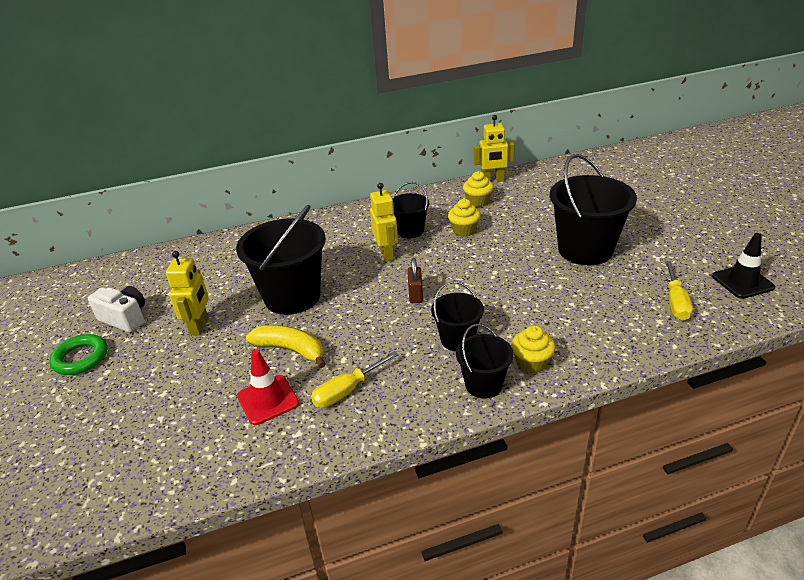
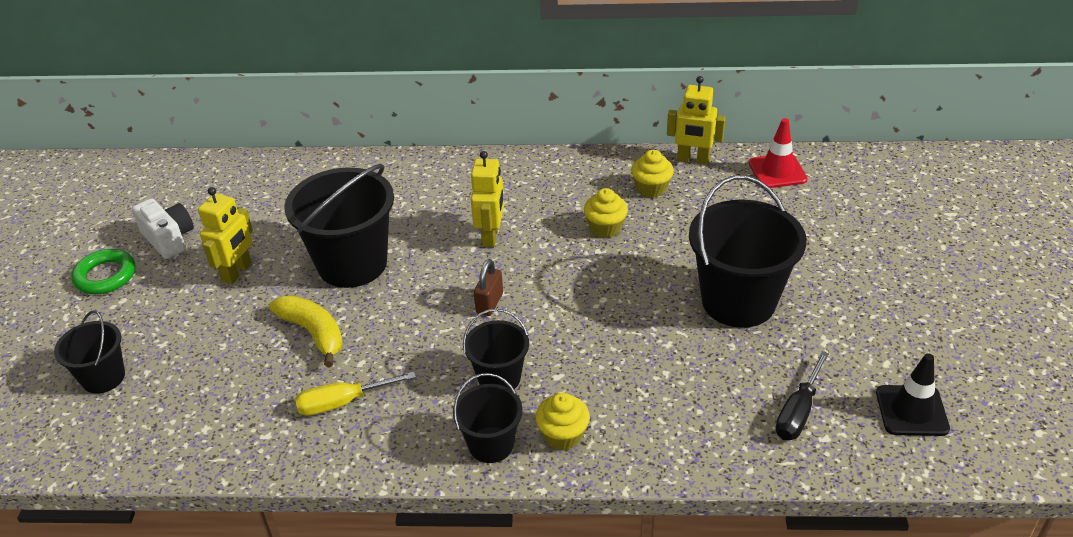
camera: 20 degrees right, 5 degrees up
(268, 400) = (258, 386): red traffic cone -> red traffic cone (777, 171)
(410, 231) = (539, 210): black bucket -> black bucket (103, 377)
(675, 302) = (798, 411): yellow screwdriver -> black screwdriver

